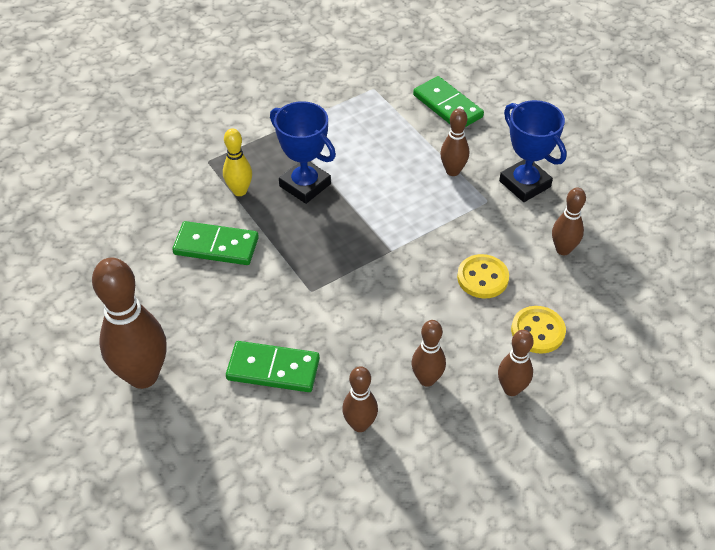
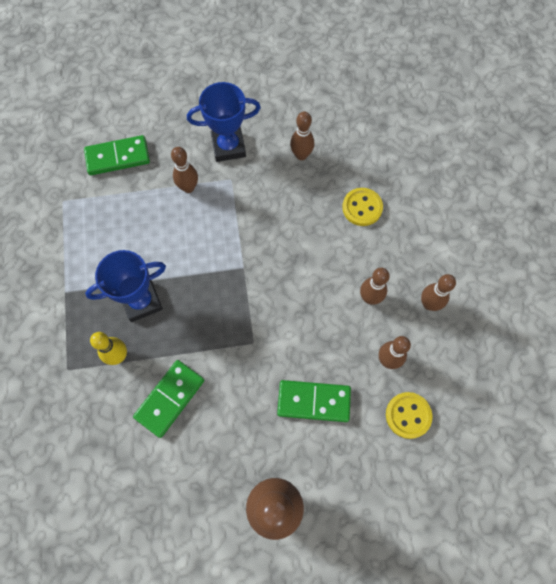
camera: 65 degrees left, 20 degrees up
(273, 369) = (313, 401): green domino -> green domino turned 60 degrees clockwise
(482, 278) = (300, 219): yellow button -> yellow button (408, 415)
(511, 389) = (400, 248): brown bowling pin -> brown bowling pin (429, 304)

